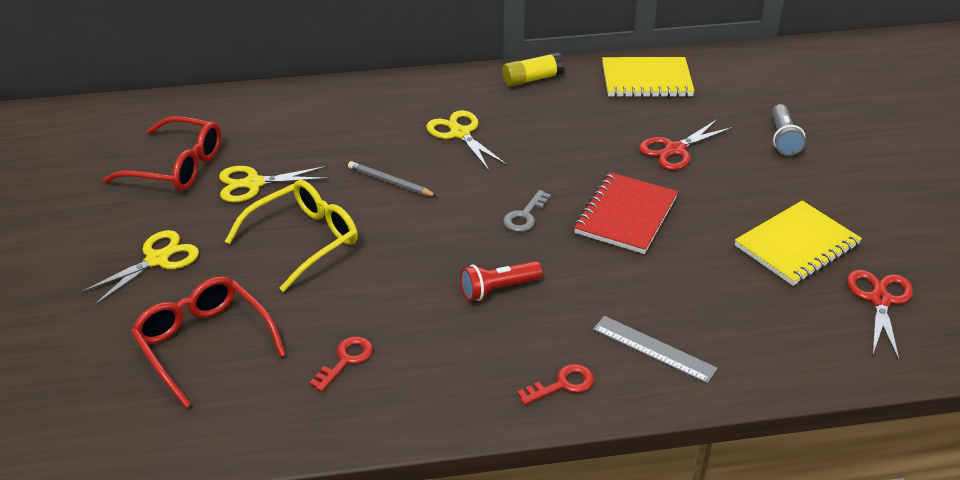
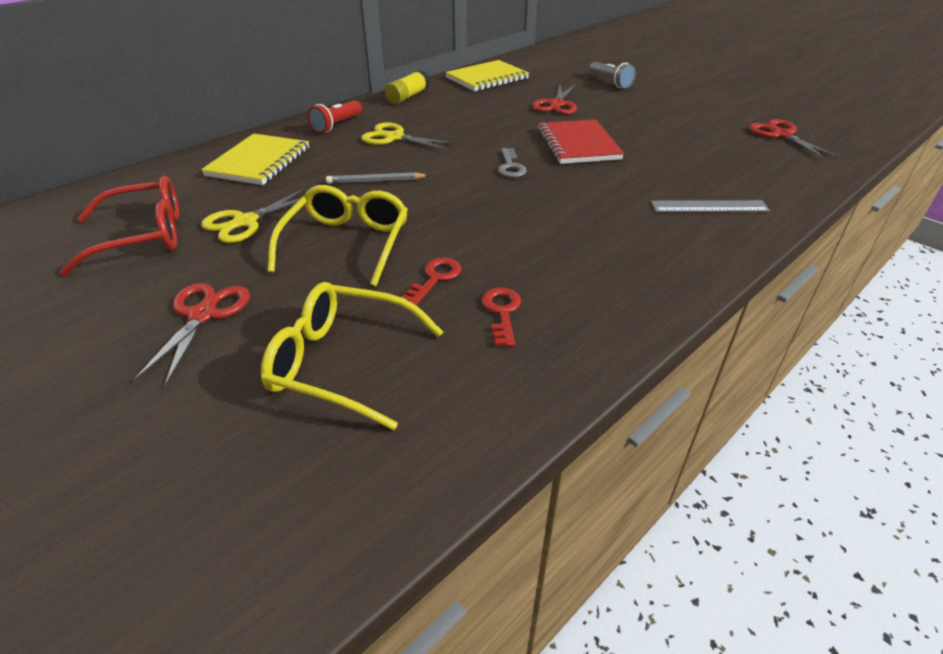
camera: 35 degrees left, 0 degrees up
(157, 259) = (203, 315): yellow scissors -> red scissors
(204, 343) = (342, 363): red glasses -> yellow glasses
(498, 289) = (555, 214): red flashlight -> red flashlight (337, 125)
(562, 384) = (688, 252): red key -> red key (435, 278)
(797, 246) = (698, 126): yellow notebook -> yellow notebook (259, 162)

